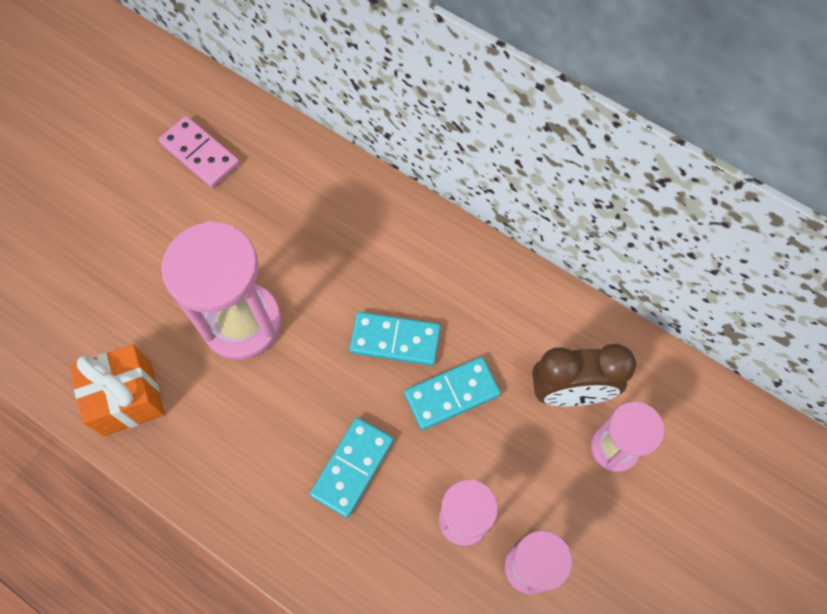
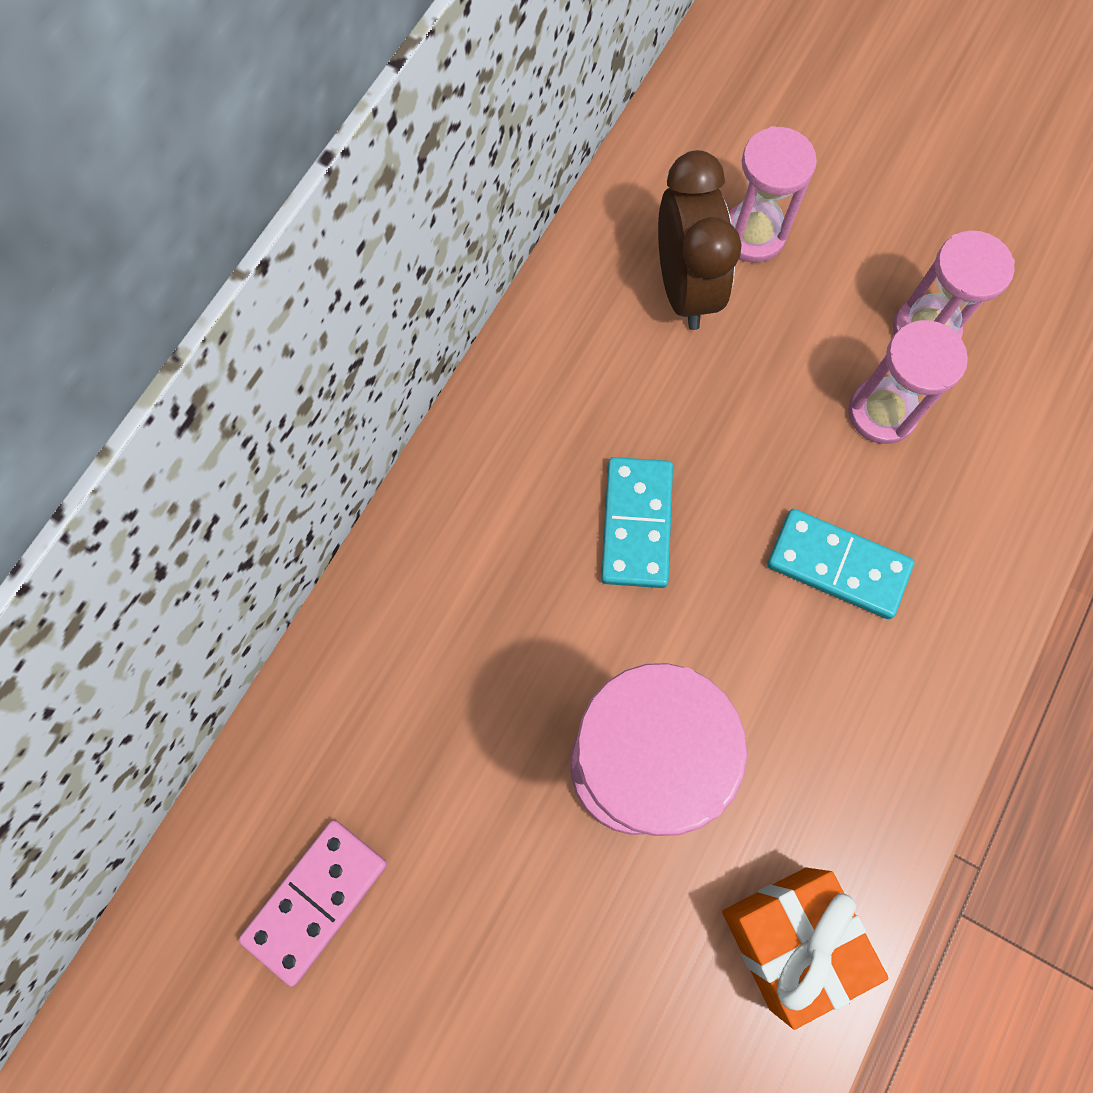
camera: 95 degrees left, 5 degrees up
(452, 394) = (710, 438): turquoise domino -> none

